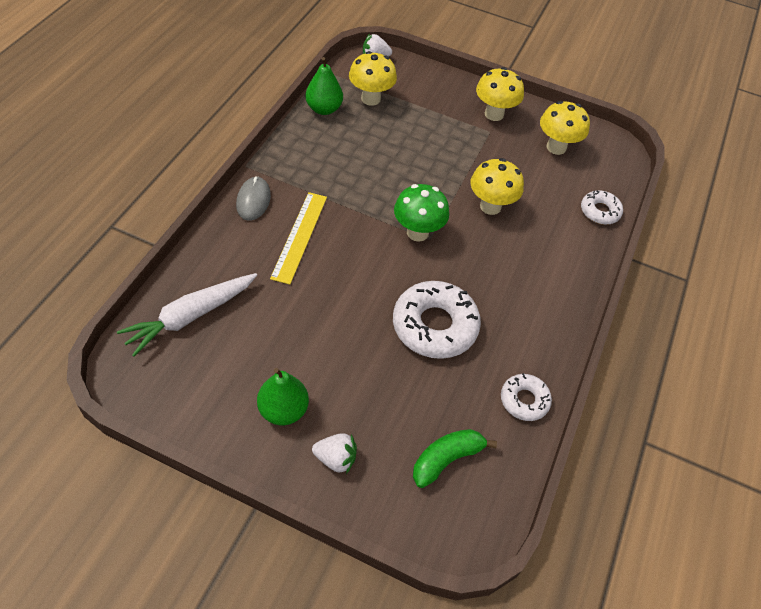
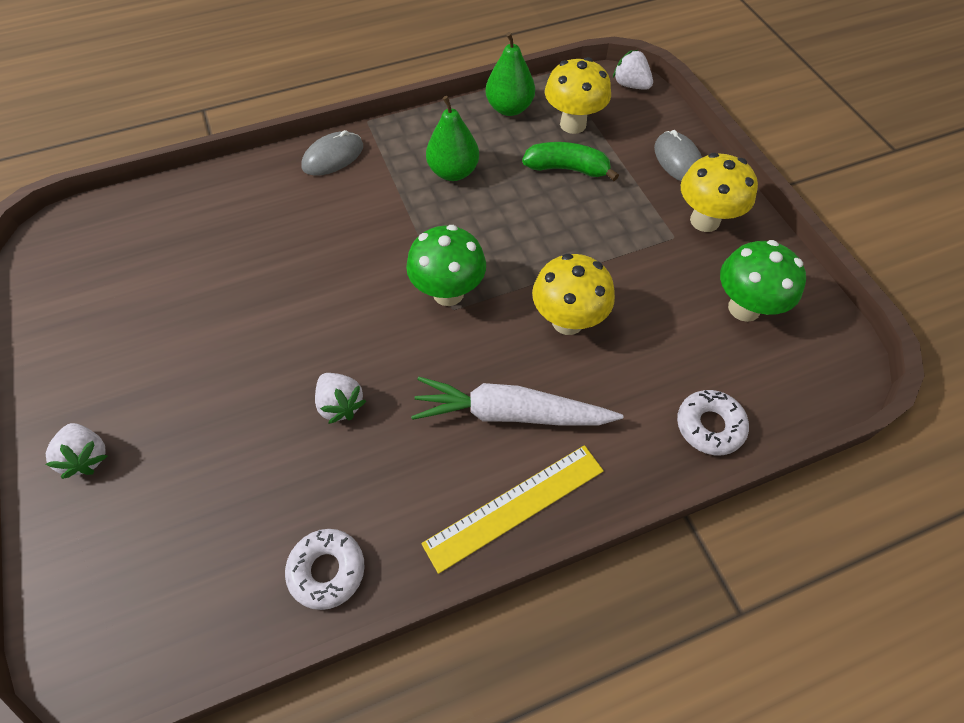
camera: 50 degrees right, 5 degrees up
(190, 316) = (152, 226): white carrot -> white carrot (510, 413)
(283, 410) = (109, 370): green pear -> green pear (453, 172)
(300, 236) = (330, 218): yellow ruler -> yellow ruler (515, 507)
(434, 326) = (340, 404): white donut -> white strawberry
(446, 89) = (677, 160): none -> grey mouse
(446, 459) = (171, 556): green banana -> green banana (567, 169)
(556, 147) = (744, 308): yellow mushroom -> green mushroom

